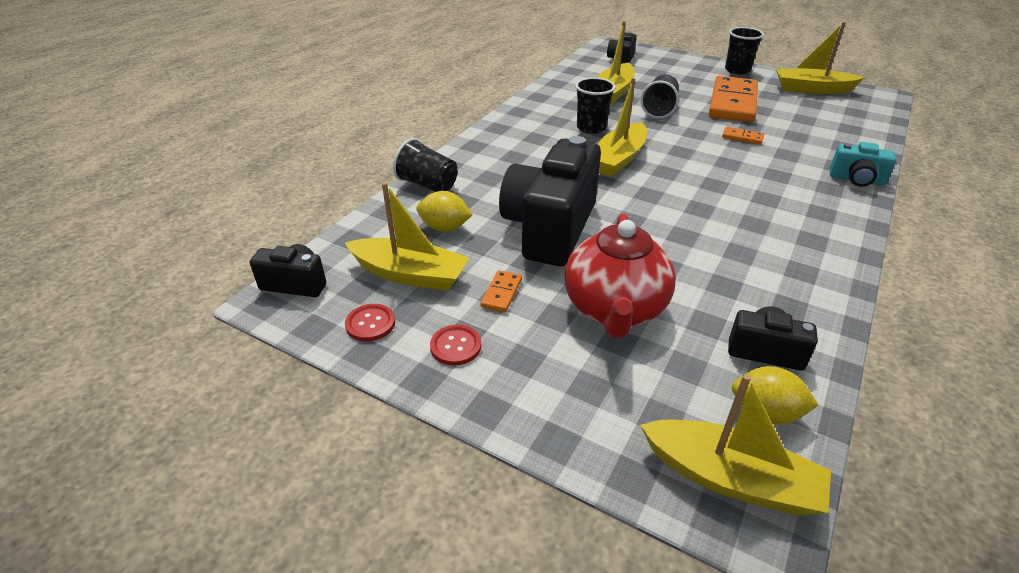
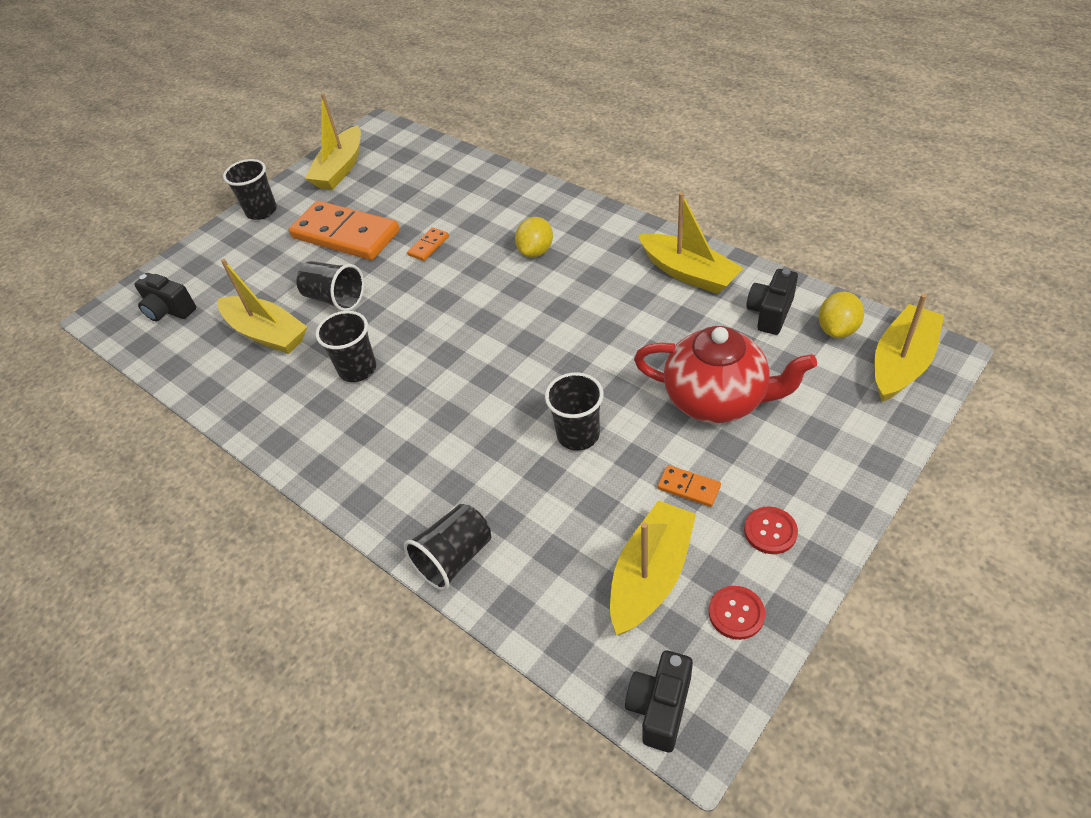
camera: 75 degrees left, 10 degrees up
(445, 228) = (560, 538): yellow lemon -> yellow lemon (536, 251)
(550, 229) = (578, 435): black camera -> black cup
(618, 159) = (445, 355): yellow boat -> yellow boat (689, 273)
(856, 180) = (533, 193): turquoise camera -> none

